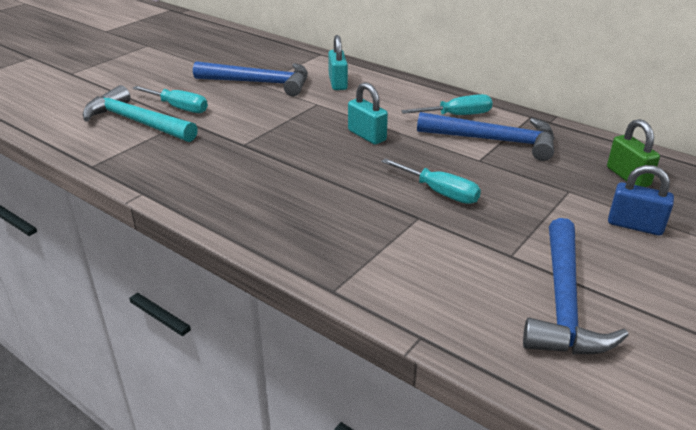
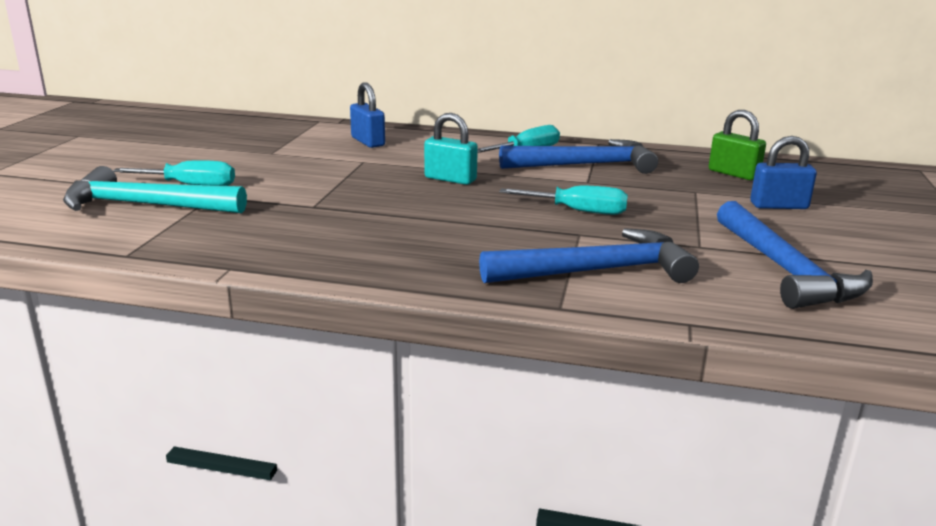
camera: 25 degrees left, 10 degrees down
(259, 83) = (272, 152): blue hammer -> blue hammer (596, 271)
(338, 83) = (368, 142): turquoise padlock -> blue padlock

